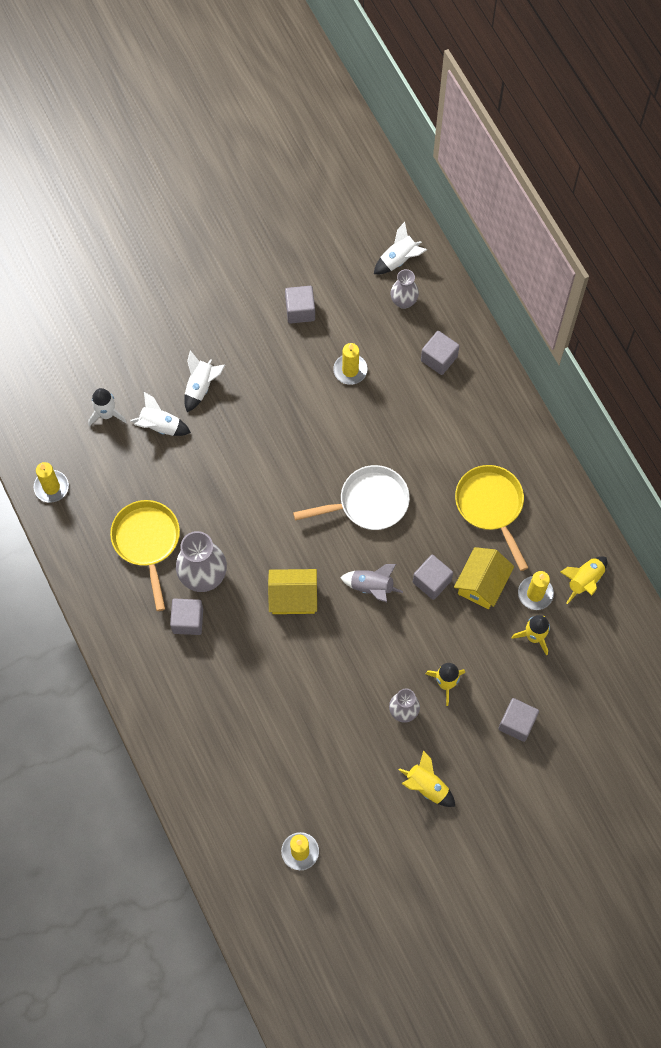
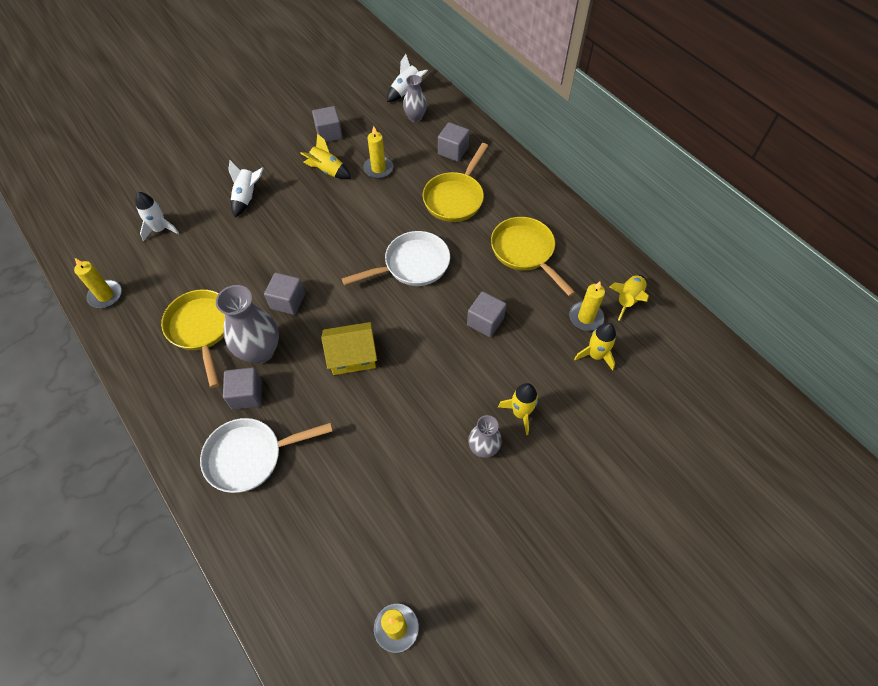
camera: 10 degrees left, 10 degrees down
(160, 426) = (211, 232): white rocket -> none
(188, 682) = (250, 456): none -> white pan
(371, 587) = (428, 335): grey rocket -> none
(427, 786) = (525, 523): yellow rocket -> yellow rocket (327, 171)
(429, 424) = (455, 198): none -> yellow pan
(482, 584) = (533, 316): yellow house -> none
(517, 723) = (602, 440): grey cube -> grey cube (287, 301)

